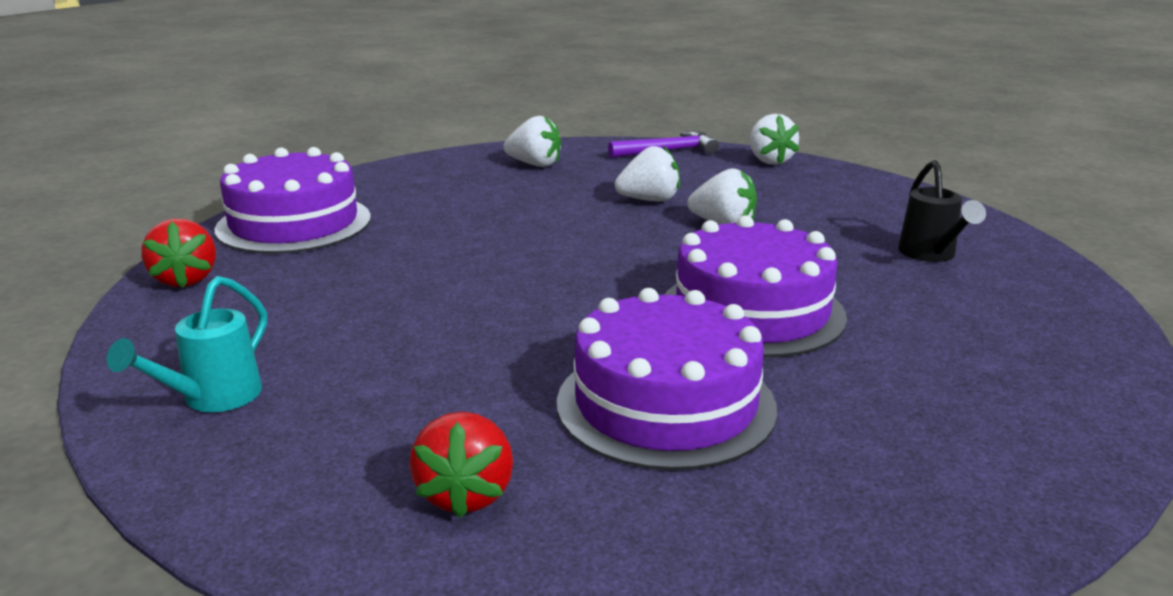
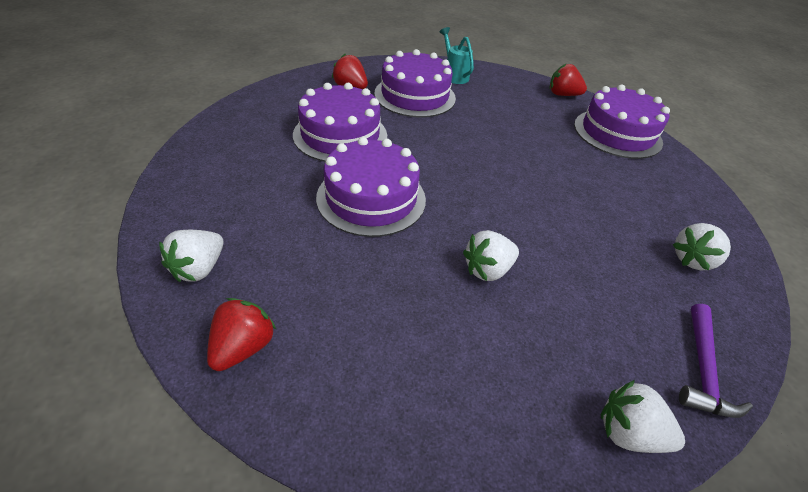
camera: 125 degrees right, 20 degrees up
(390, 401) = (415, 96): none -> purple cake
(649, 200) = (565, 267): white strawberry -> white strawberry (199, 268)
(930, 255) = (335, 331): black watering can -> none
(1035, 279) = (244, 347): none -> red strawberry

